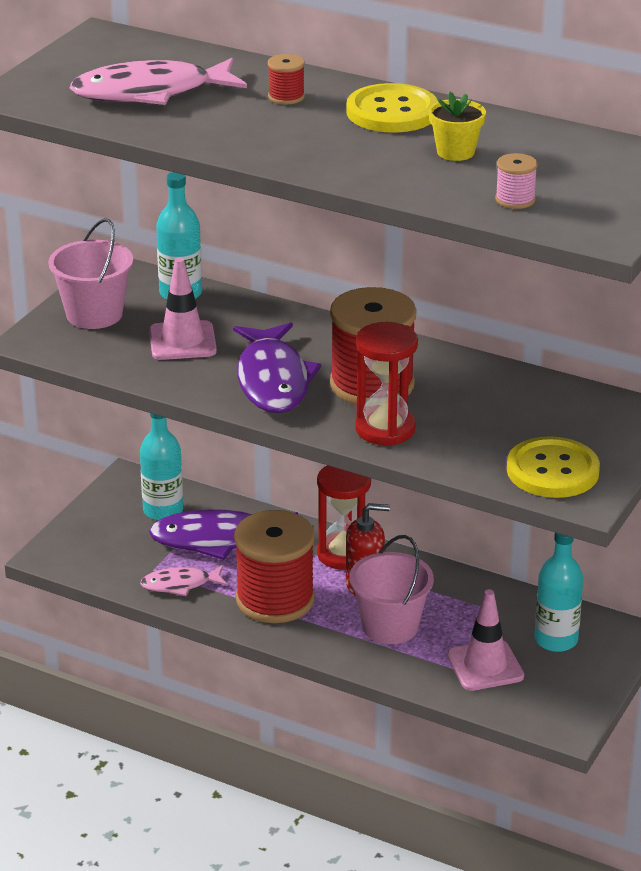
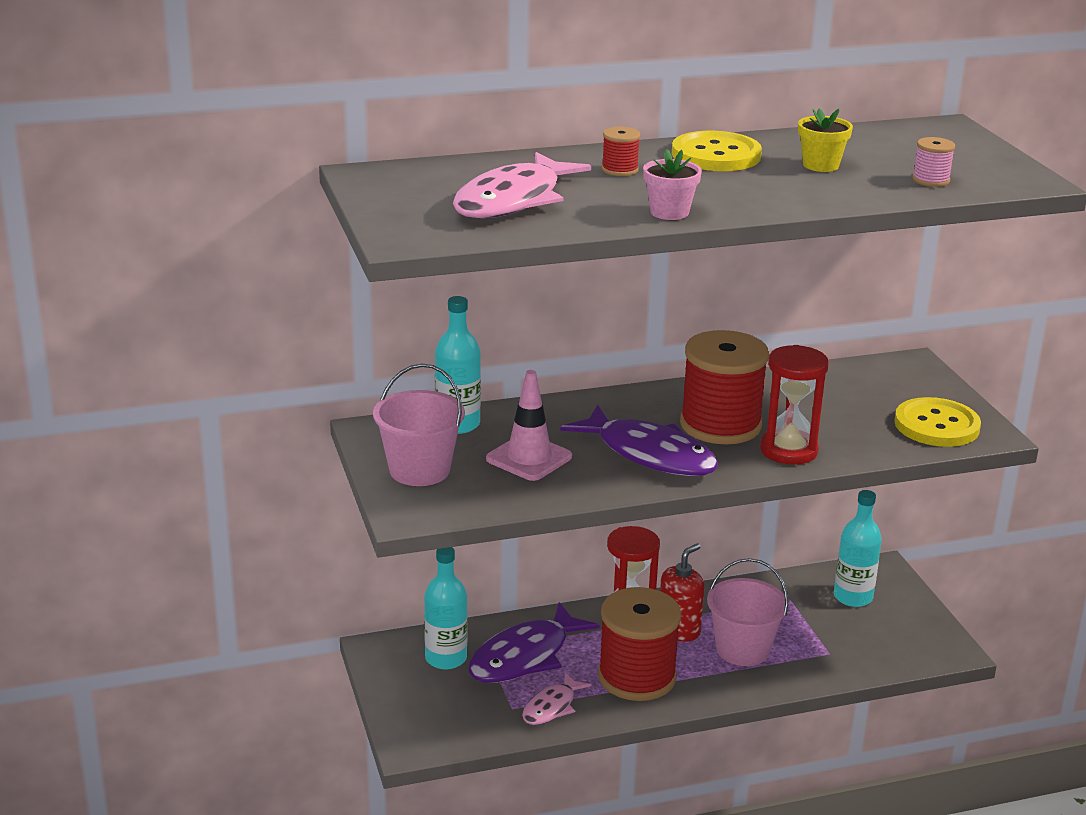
camera: 45 degrees left, 5 degrees down
(236, 145) = (669, 212): none -> pink flower pot
(485, 666) = (842, 640): pink traffic cone -> none

